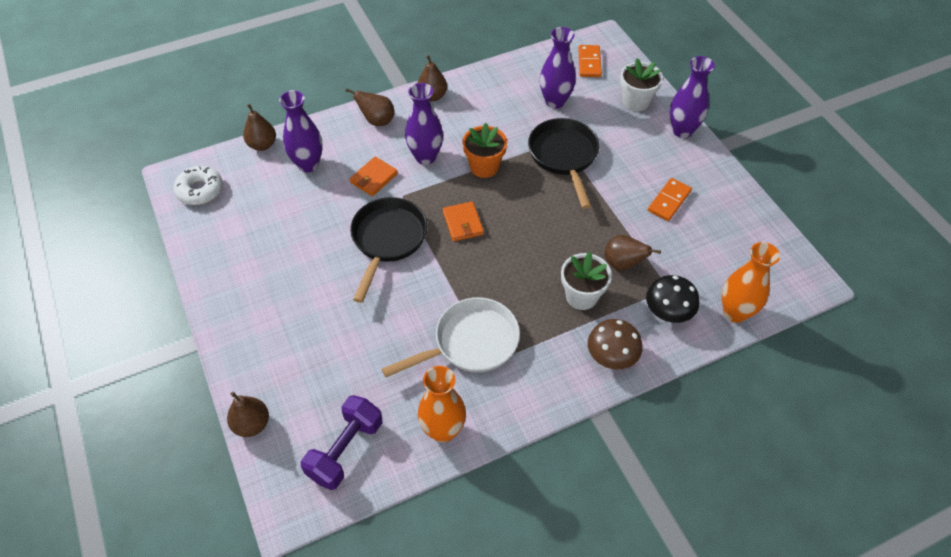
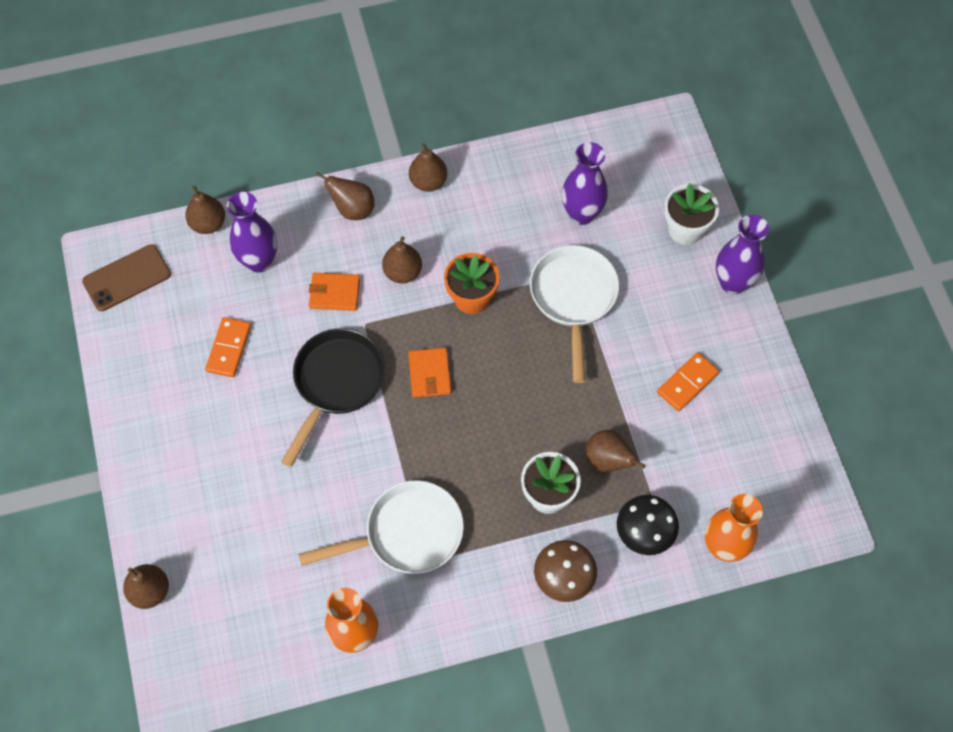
camera: 10 degrees right, 10 degrees up
(200, 190) = (127, 278): white donut -> brown phone
(345, 450) = (246, 639): purple dumbbell -> none
(374, 178) = (335, 293): orange wallet -> orange wallet turned 45 degrees clockwise
(425, 157) = (403, 272): purple vase -> brown pear
(564, 157) = (573, 299): black pan -> white pan
(589, 63) = (640, 159): orange domino -> orange domino (228, 348)

